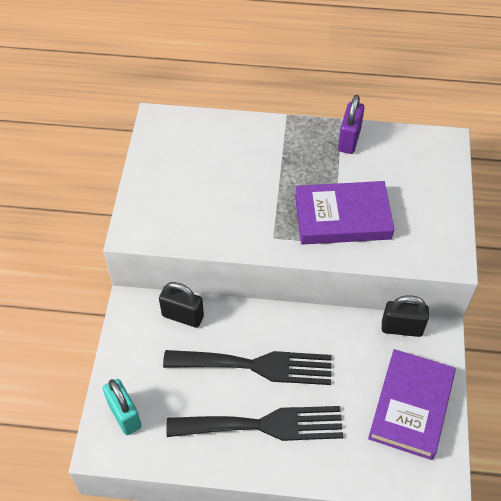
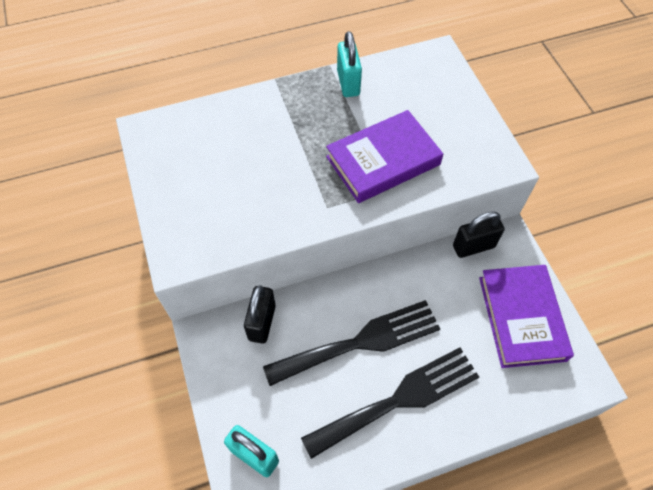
camera: 25 degrees left, 5 degrees up
(183, 316) = (262, 322): black padlock -> black padlock turned 75 degrees counterclockwise
(349, 140) = (348, 83): purple padlock -> turquoise padlock

